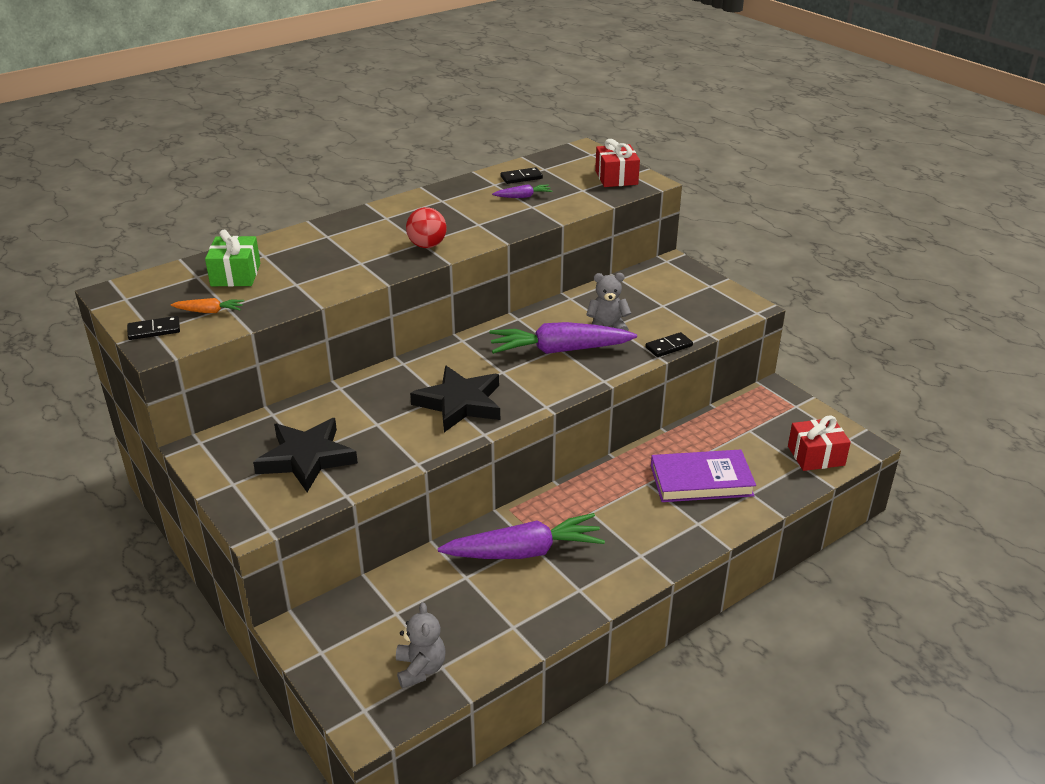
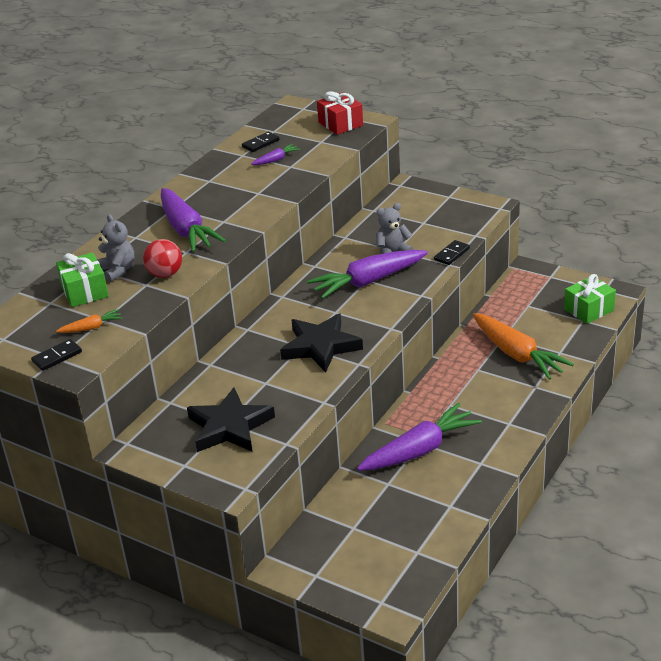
camera: 20 degrees left, 0 degrees up
(379, 242) = (186, 230): none -> purple carrot
(420, 669) = (402, 559): grey teddy bear -> grey teddy bear (118, 270)
(427, 245) = (230, 222): red ball -> red ball (165, 274)
(701, 481) = (517, 354): purple book -> orange carrot
(816, 456) = (588, 310): red gift -> green gift

